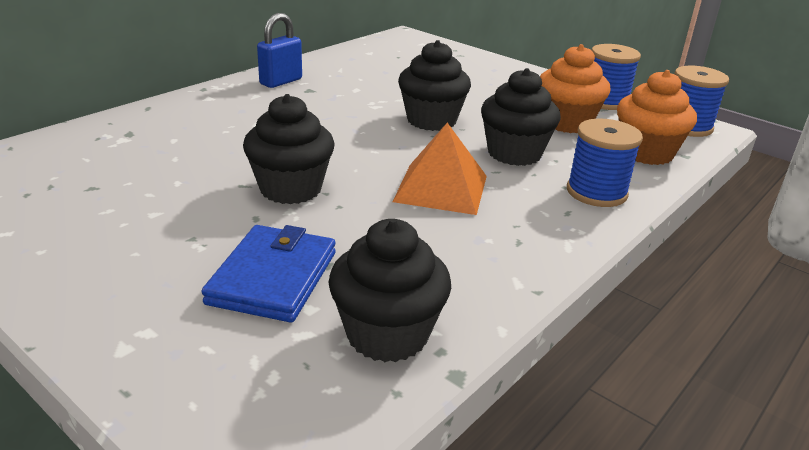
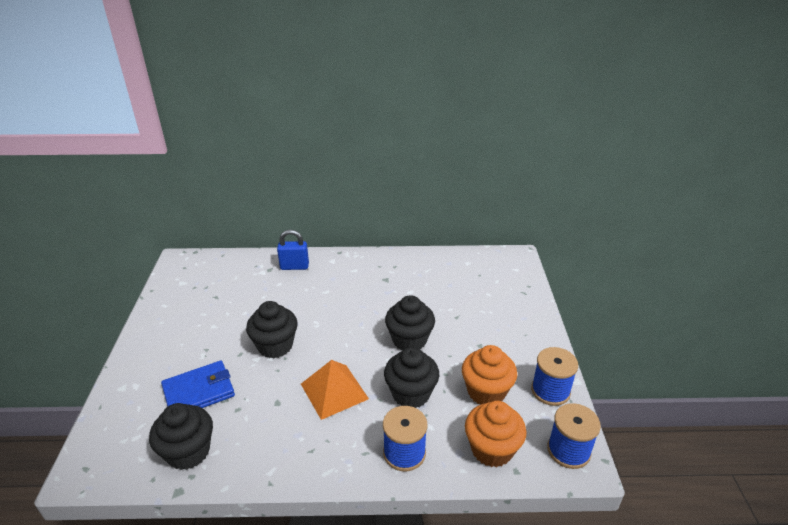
camera: 50 degrees right, 5 degrees up
(281, 81) = (381, 265): blue padlock -> blue padlock (294, 266)

